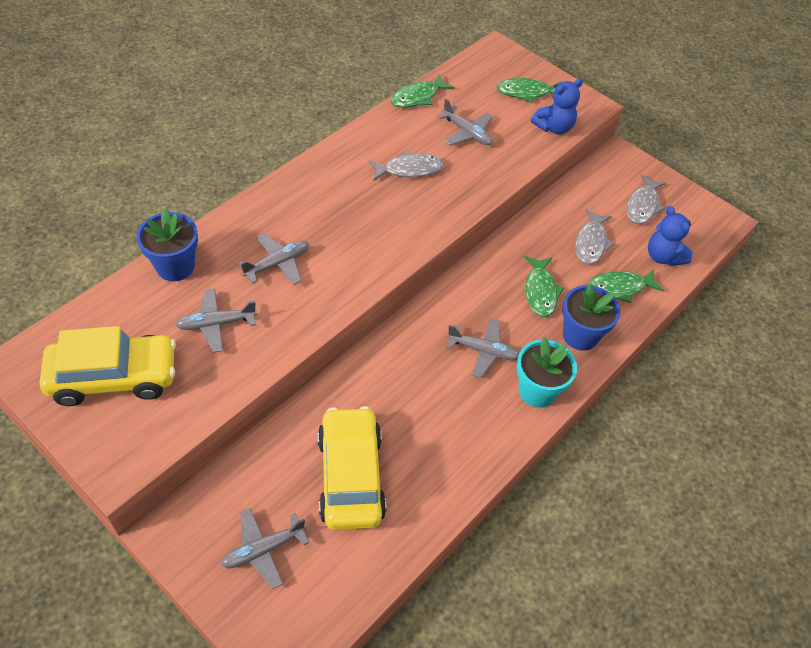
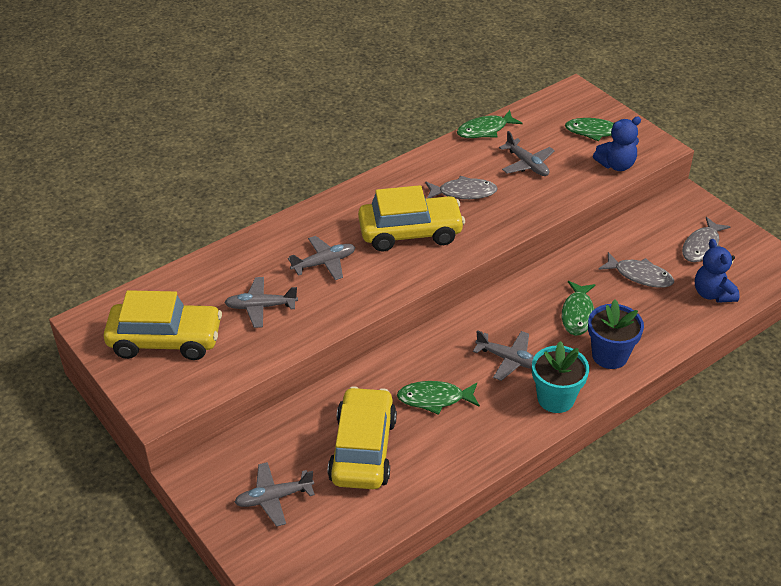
camera: 15 degrees right, 10 degrees down
(175, 266) = (232, 257): blue flower pot -> none
(363, 220) = (410, 233): none -> yellow car
(591, 243) = (639, 275): grey fish -> grey fish turned 90 degrees counterclockwise
(619, 288) = (660, 318): green fish -> green fish (434, 399)

